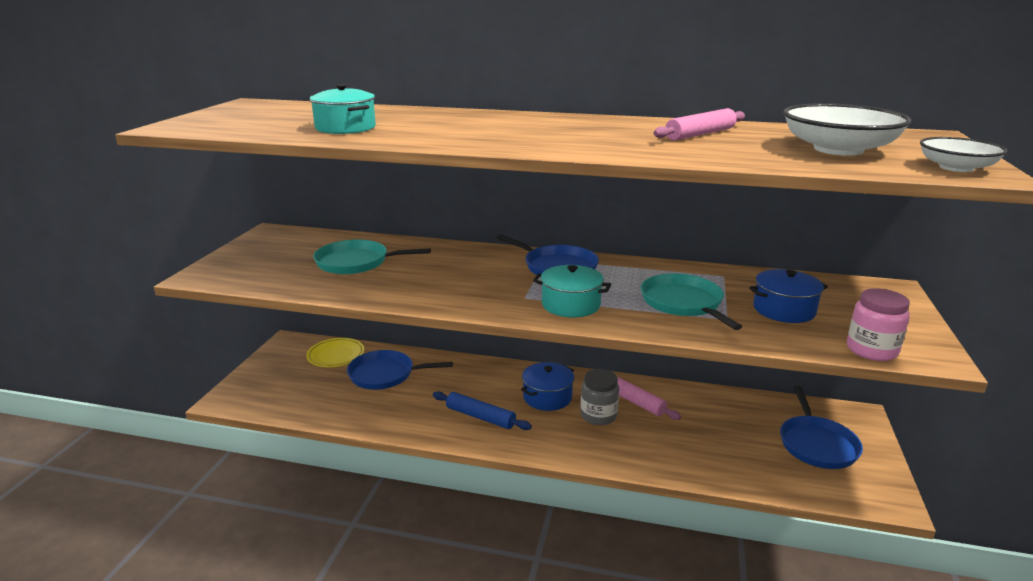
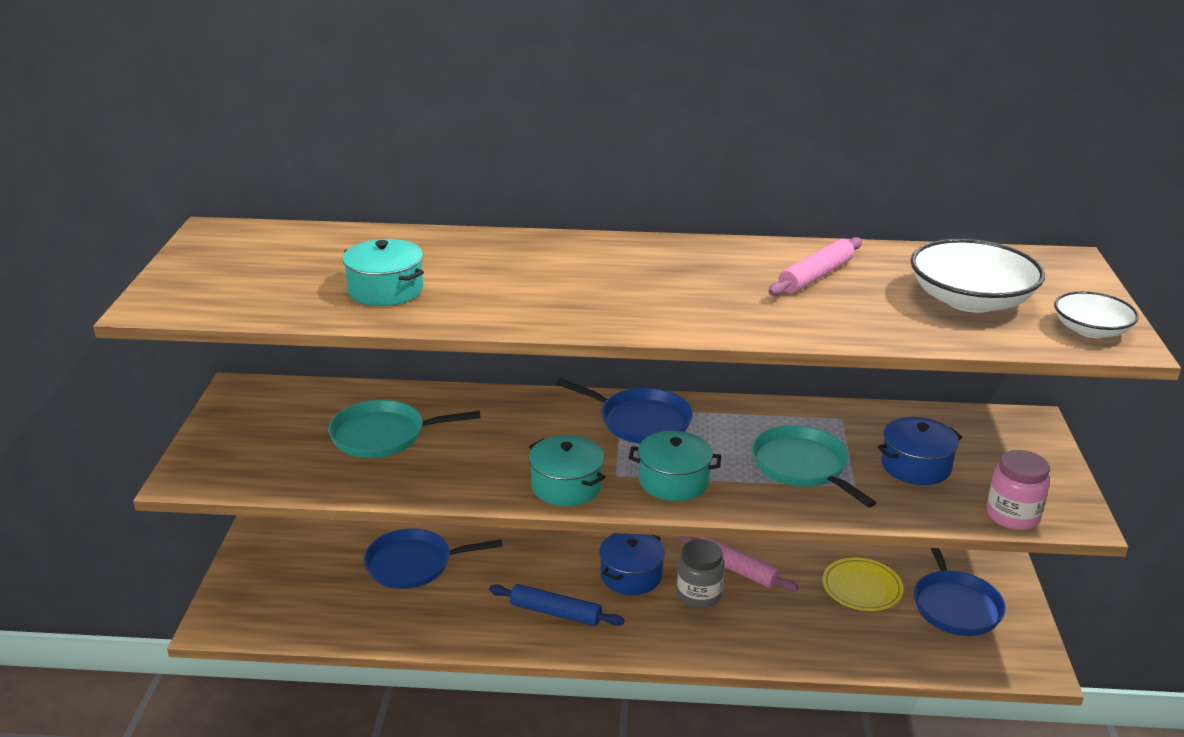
camera: 10 degrees left, 5 degrees up
(336, 355) = (336, 542): yellow plate -> yellow plate (862, 588)
(482, 301) = (566, 486): none -> turquoise pot

